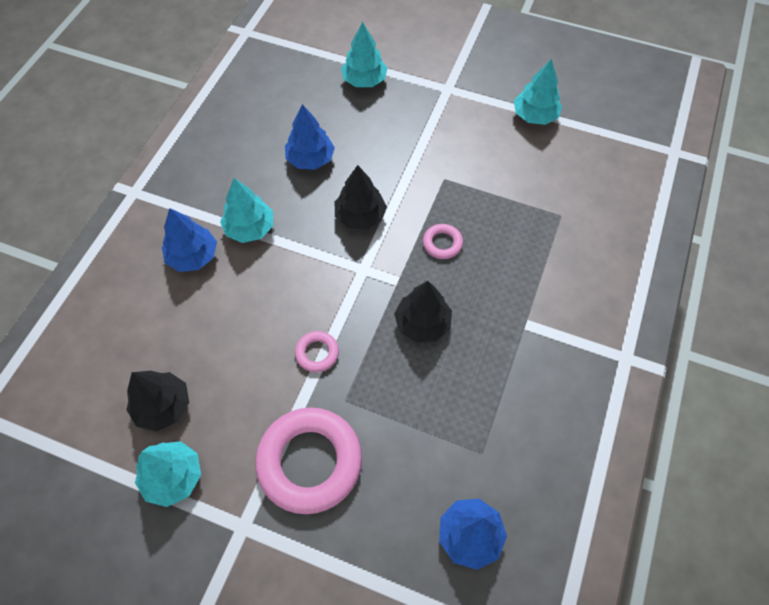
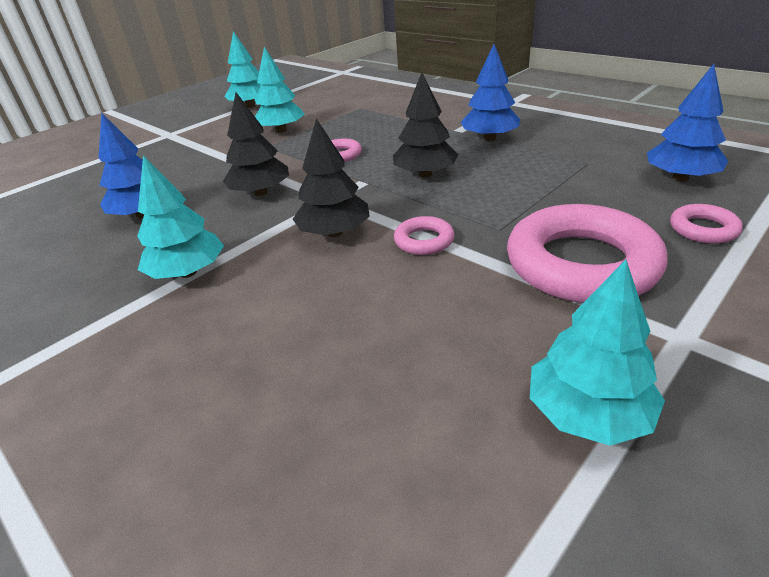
camera: 65 degrees left, 25 degrees down
(163, 406) = (439, 410): black tree -> black tree (334, 233)
(193, 256) = (175, 335): blue tree -> blue tree (489, 138)
(364, 80) = (91, 171): turquoise tree -> turquoise tree (281, 130)
(378, 548) = (703, 229): none -> pink ring

